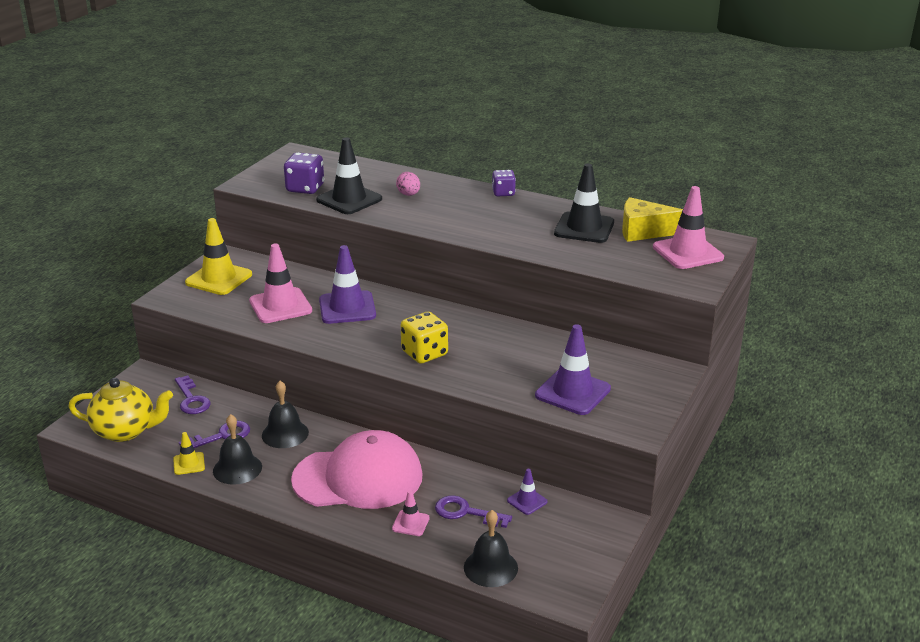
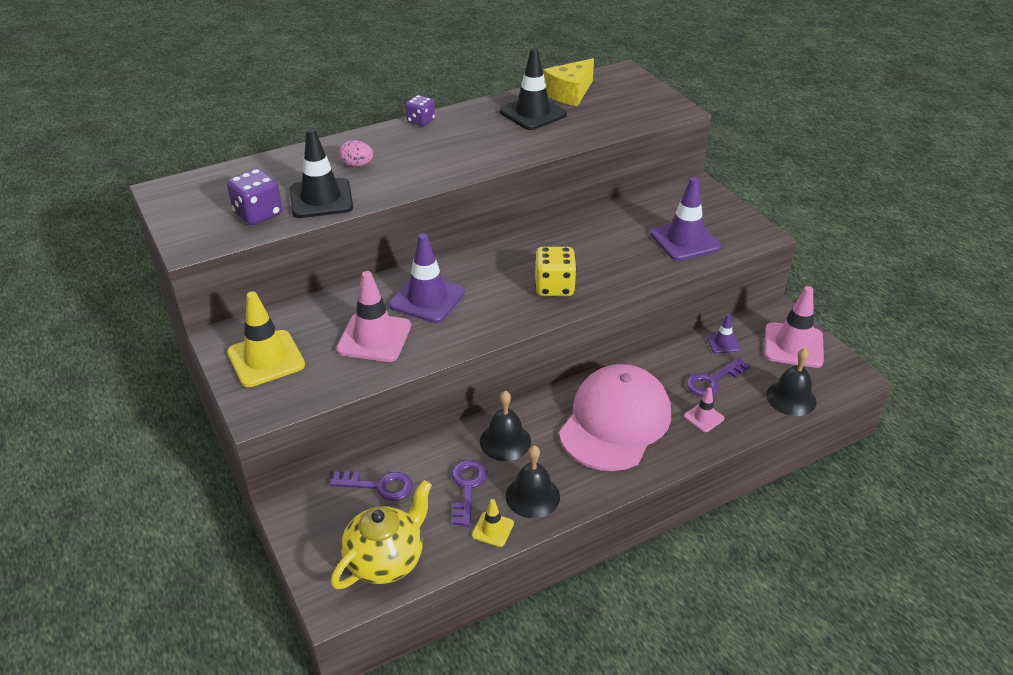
camera: 55 degrees left, 10 degrees up
(687, 252) = (624, 91): pink traffic cone -> pink traffic cone (793, 345)

